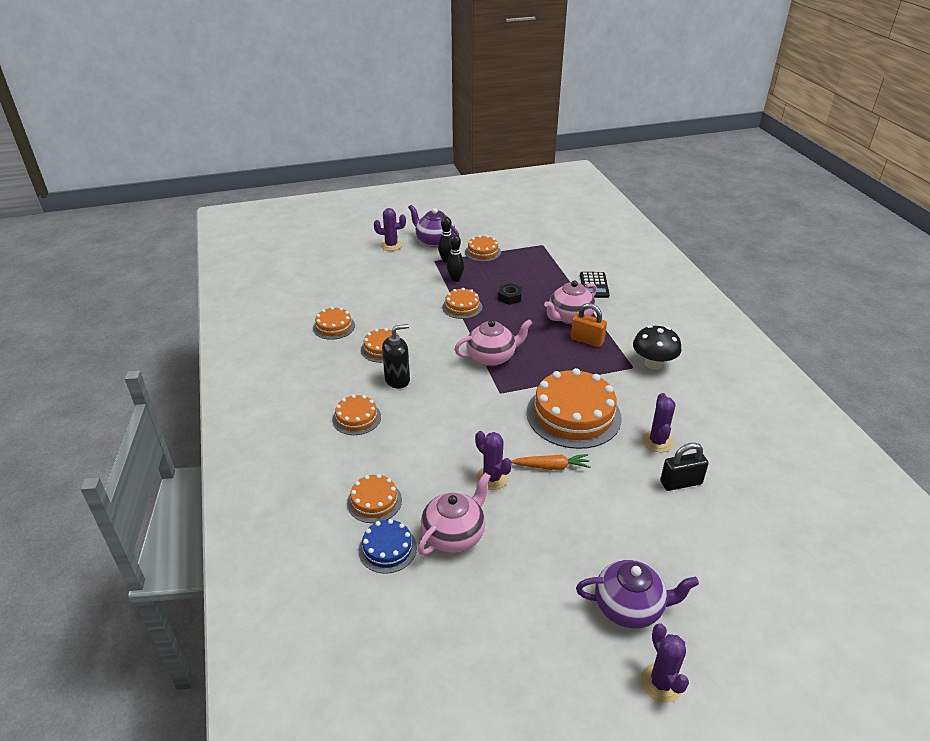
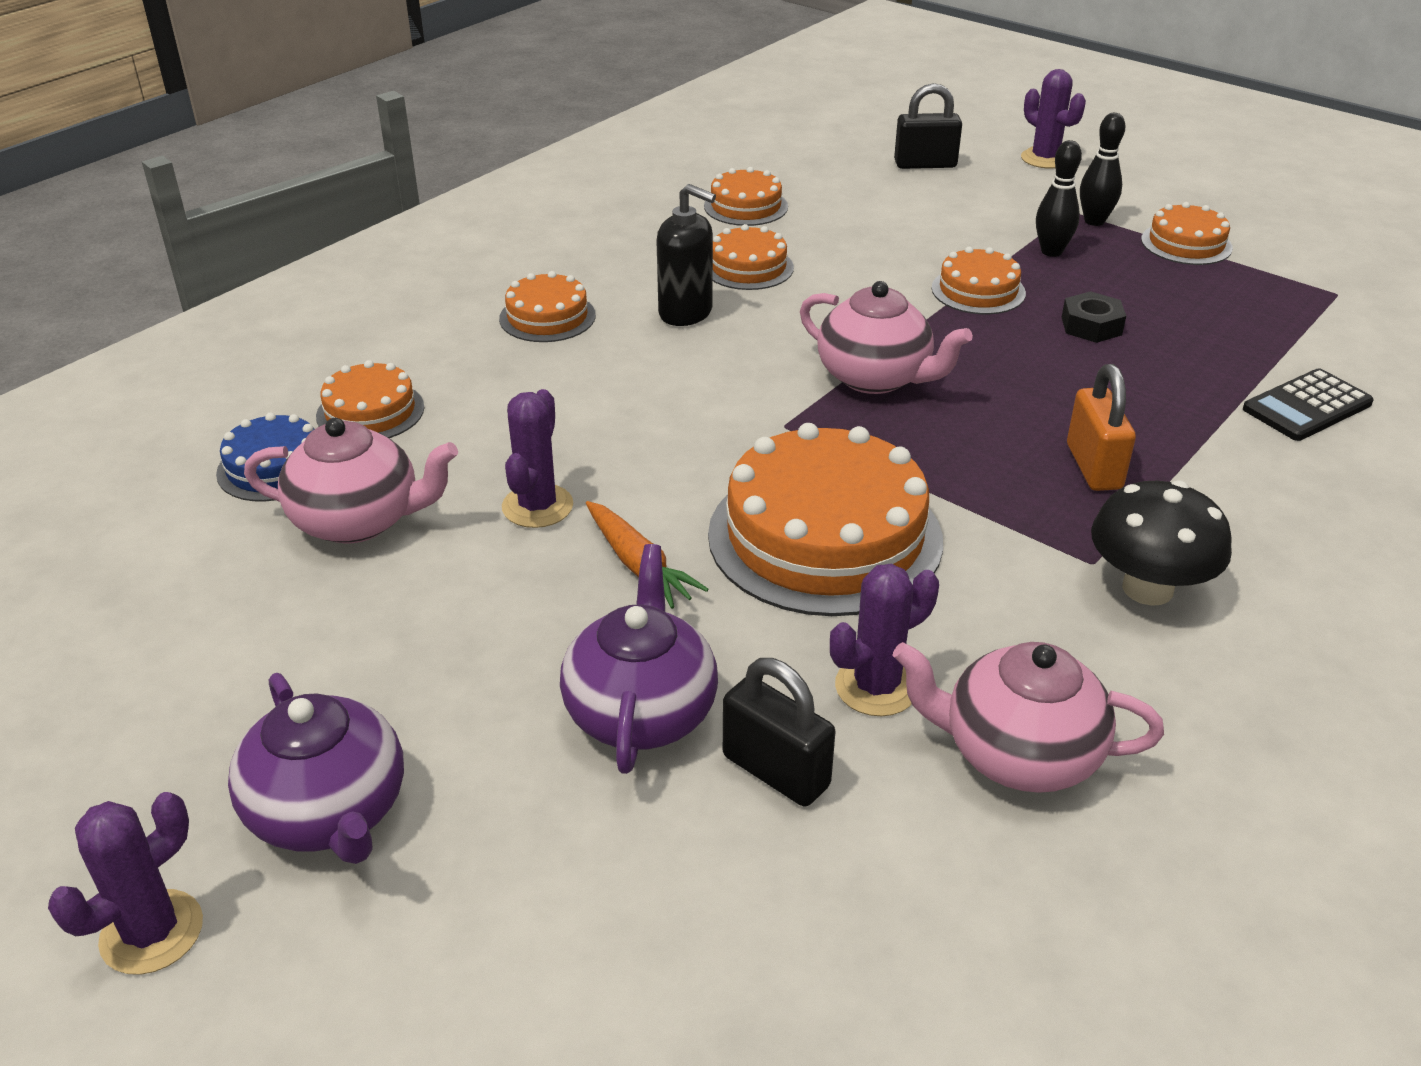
camera: 55 degrees right, 0 degrees up
(359, 271) = (925, 164): none -> black padlock
(434, 241) = (1131, 188): purple teapot -> purple teapot (641, 711)
(569, 317) = (1138, 417): pink teapot -> pink teapot (1017, 754)

